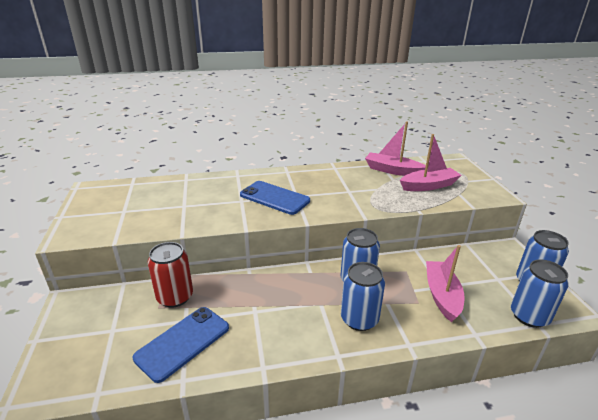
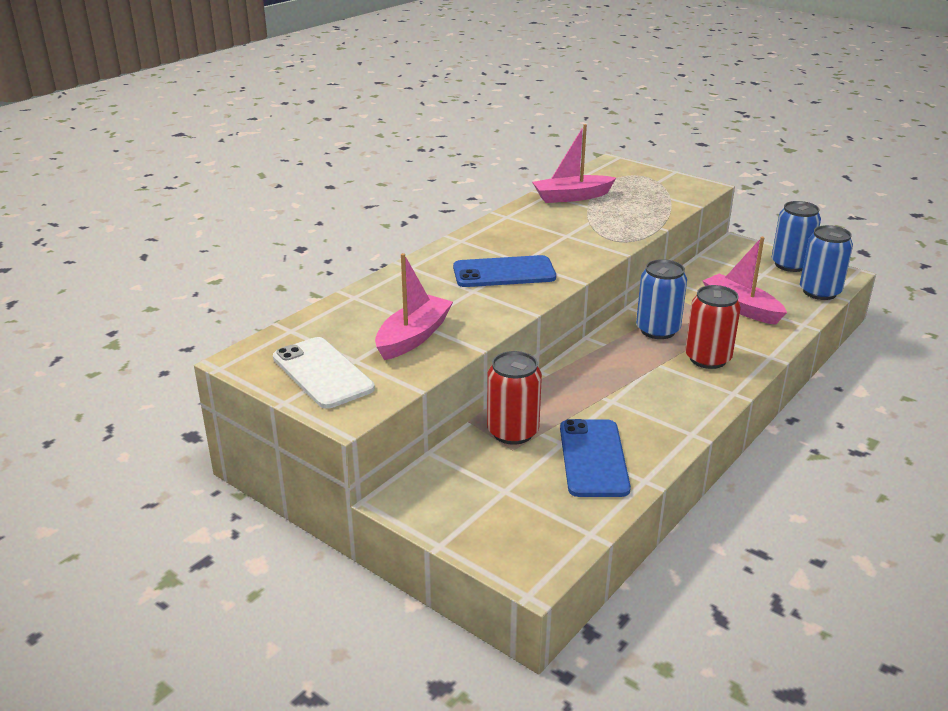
camera: 40 degrees left, 0 degrees up
(100, 210) = (322, 373): none -> white phone
(359, 319) = (707, 359): blue can -> red can
(428, 186) = (632, 200): pink boat -> pink boat (413, 337)

